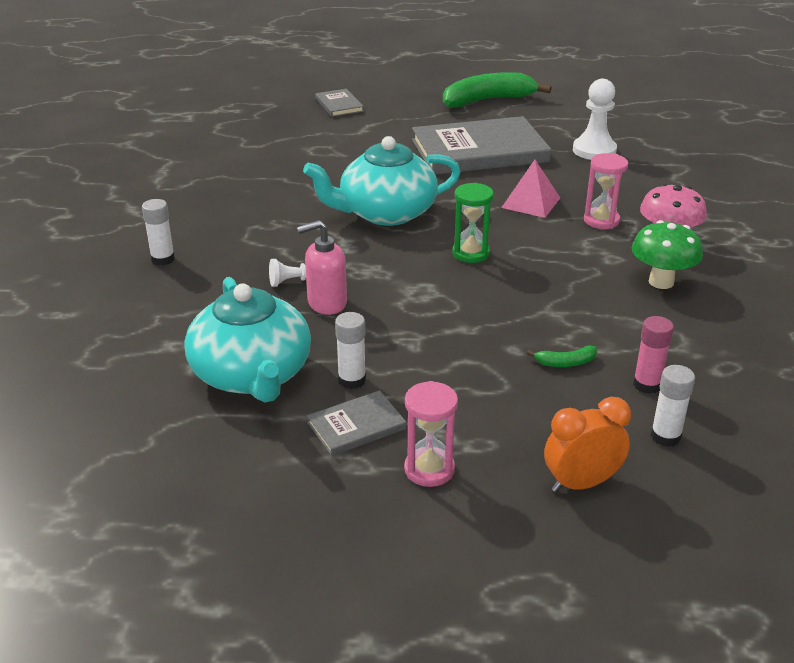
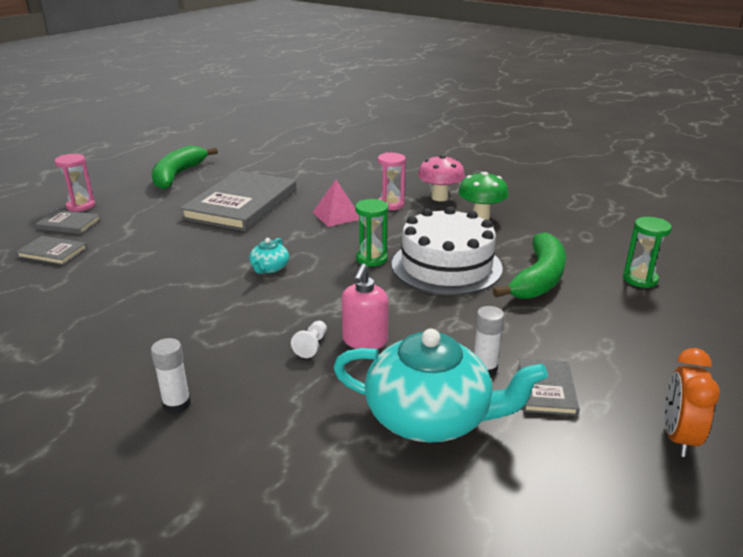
camera: 55 degrees left, 5 degrees down
(292, 121) = (53, 252): none -> grey book
(385, 213) = (269, 268): turquoise teapot -> turquoise teapot, size x0.44
(429, 469) = (622, 376): pink hourglass -> pink hourglass (81, 206)
(514, 298) = (446, 266): none -> white cake
(565, 363) = (538, 279): green banana -> green banana, size x2.47
(581, 483) = (670, 324): orange clock -> orange clock (678, 437)
(594, 150) = (305, 173): white pawn -> none
(647, 385) = (584, 263): pink glue stick -> none
(665, 436) = (640, 279): white glue stick -> green hourglass

